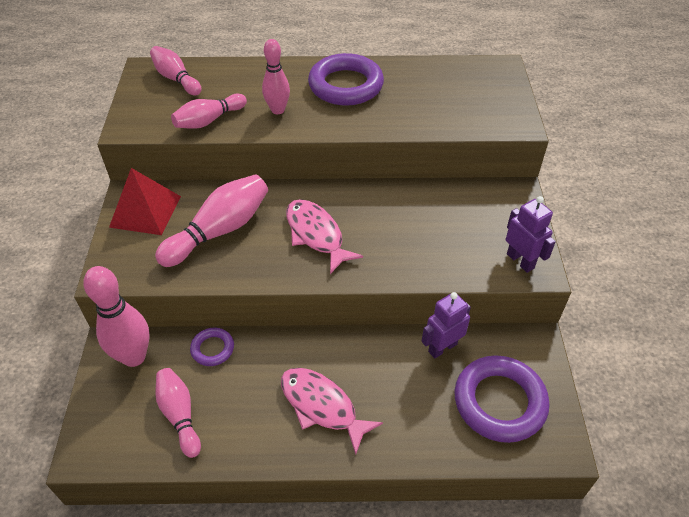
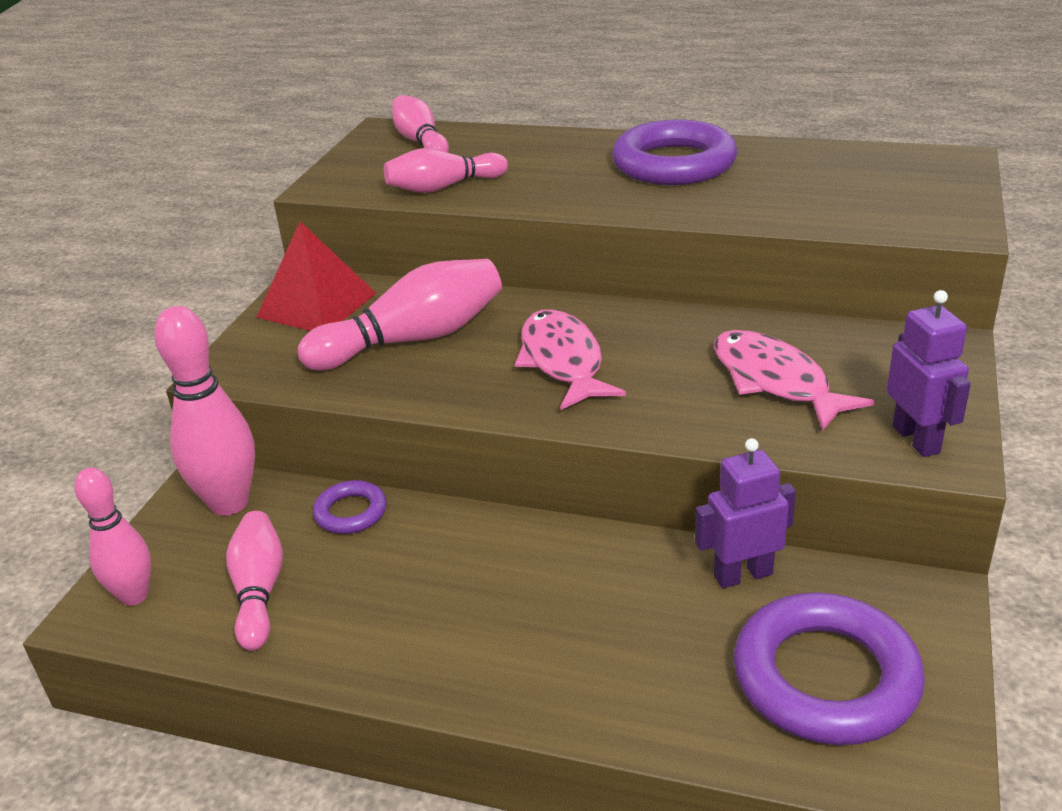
camera: 20 degrees right, 15 degrees down
(277, 110) = (552, 183): pink bowling pin -> pink bowling pin (134, 596)
(322, 406) = (493, 622): pink fish -> pink fish (775, 381)

